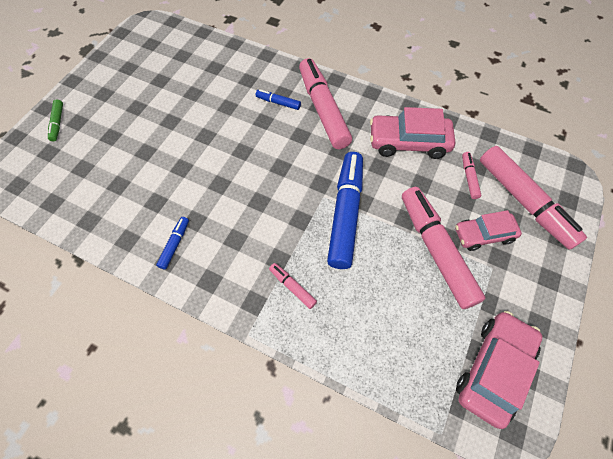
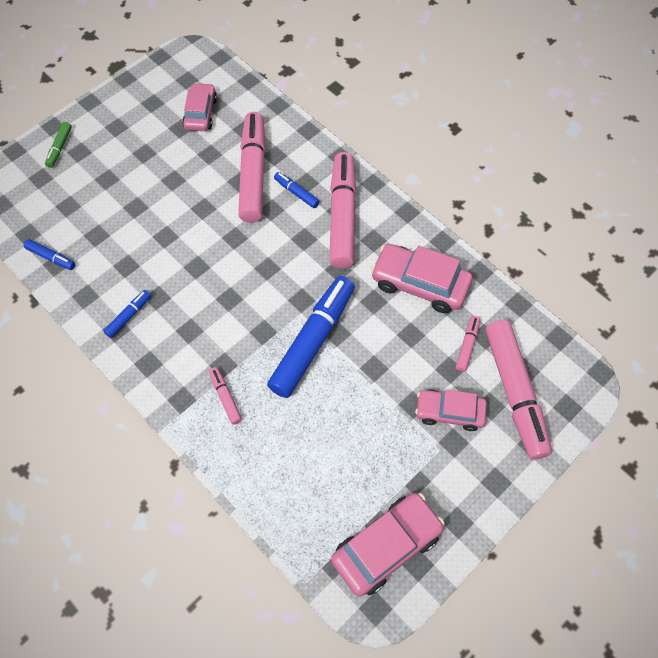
camera: 20 degrees right, 0 degrees up
(82, 216) = (51, 257): none -> blue marker
(173, 65) = (200, 113): none -> pink car
(436, 250) = (389, 411): pink marker -> pink marker (253, 173)

